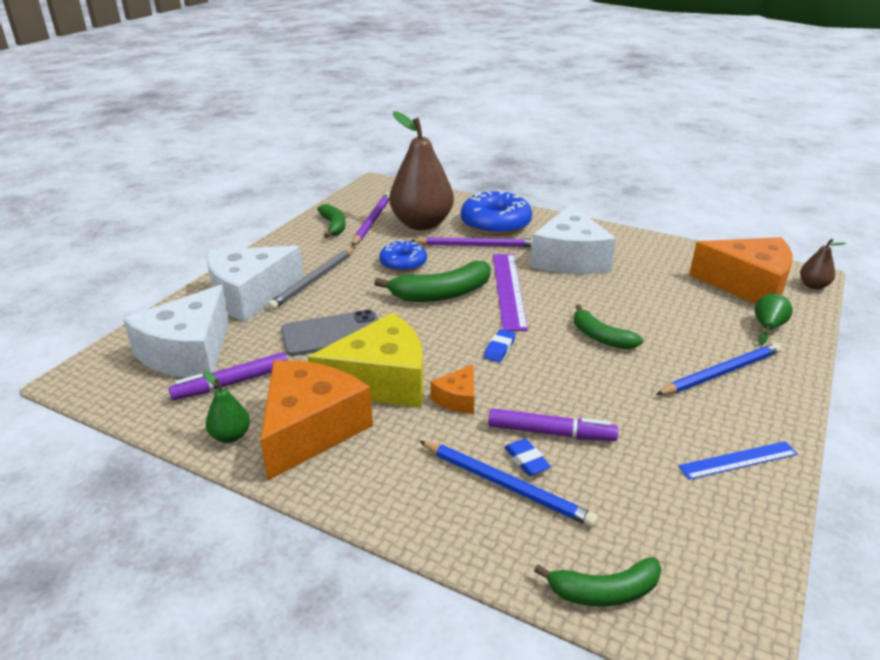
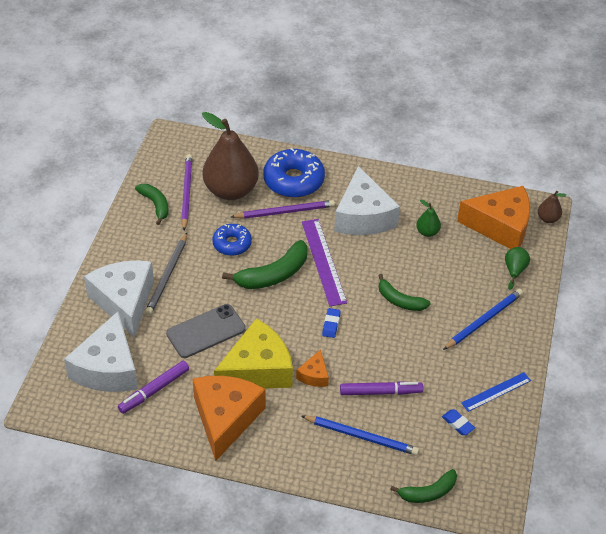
camera: 15 degrees left, 15 degrees up
(230, 436) = (175, 433): green pear -> green pear (427, 232)
(250, 295) = (124, 302): white cheese -> white cheese turned 120 degrees clockwise
(526, 460) = (370, 416): blue eraser -> blue eraser (457, 424)

